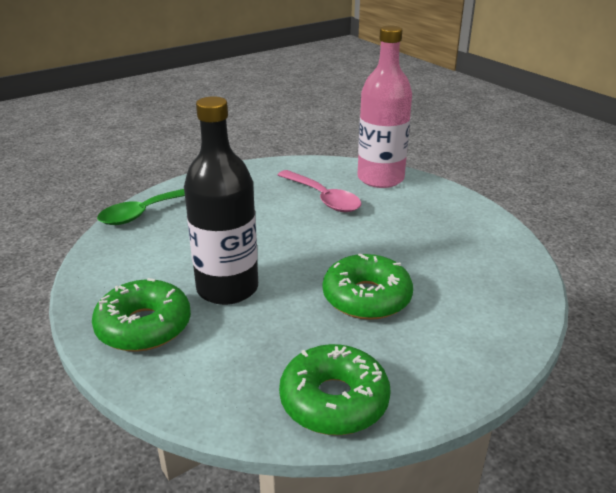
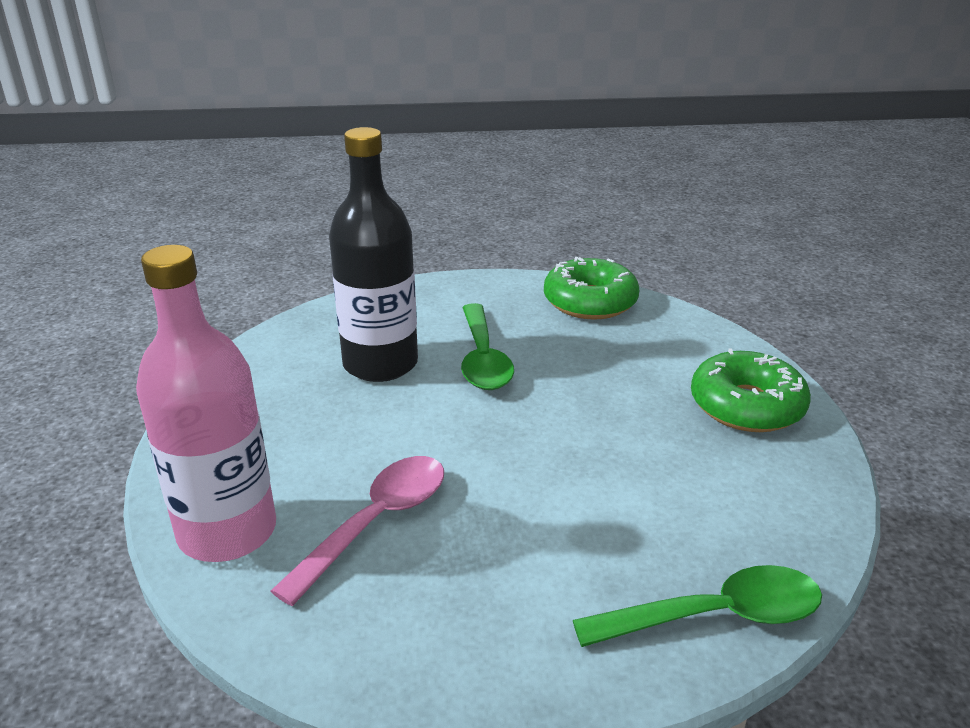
camera: 150 degrees left, 0 degrees up
(227, 288) = (631, 418): black bottle -> black bottle (380, 364)
(323, 198) = (377, 522): pink spoon -> pink spoon turned 45 degrees clockwise
(366, 297) = (483, 359): green donut -> green spoon

